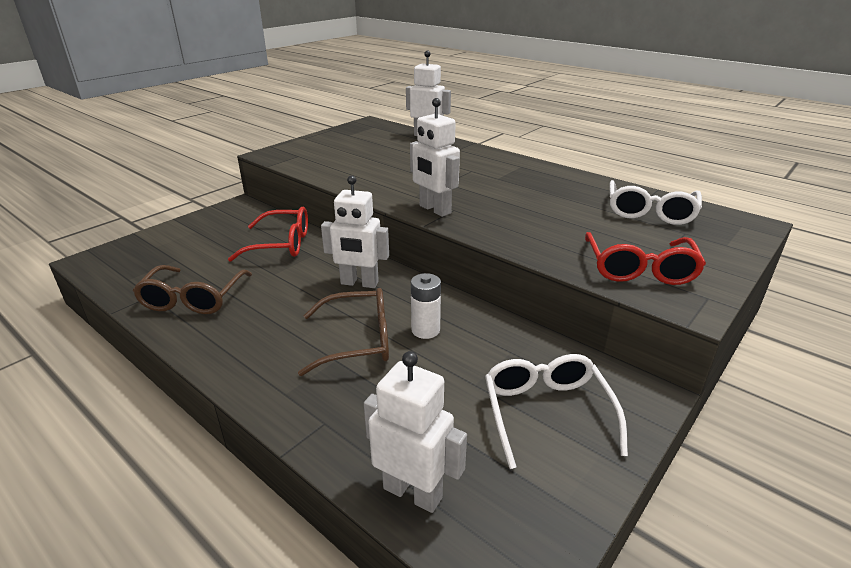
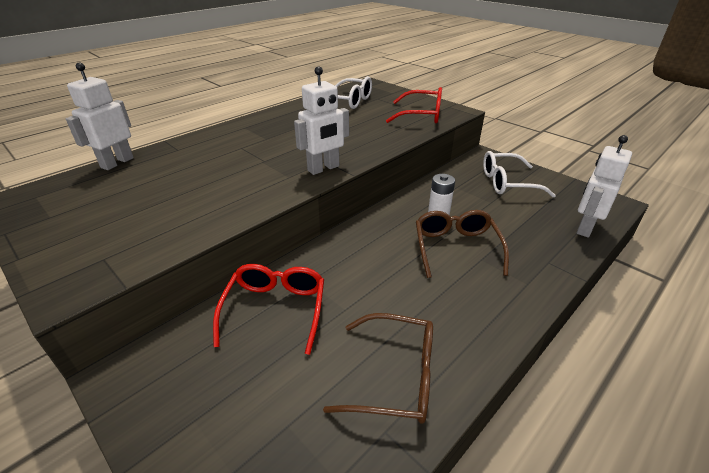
camera: 85 degrees left, 5 degrees up
(359, 283) = (370, 248): white robot -> none

